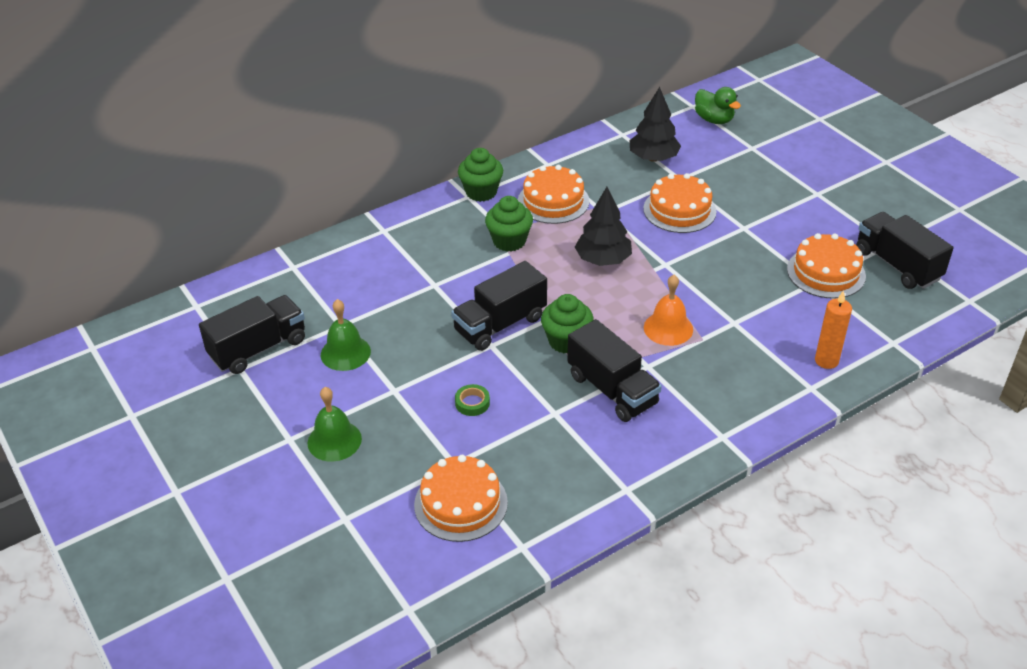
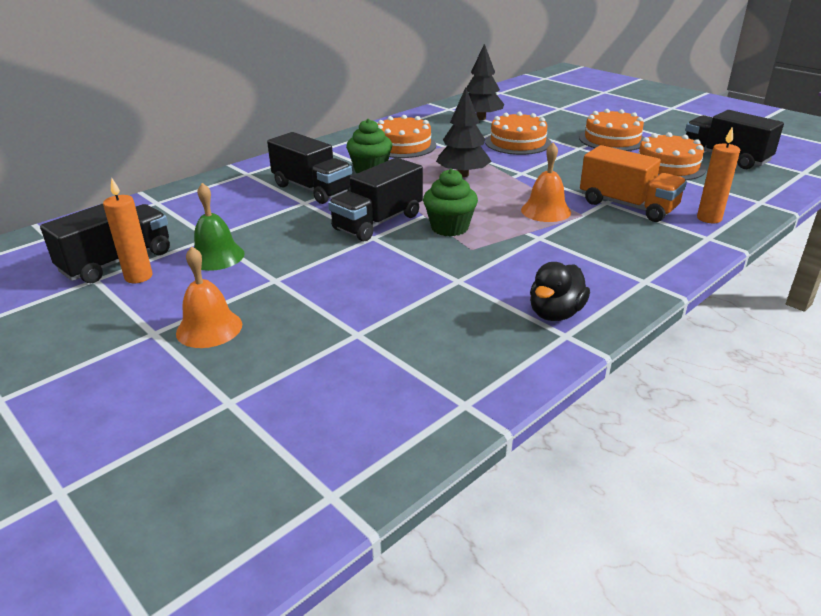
camera: 10 degrees left, 10 degrees down
(277, 370) = (138, 277): none -> orange candle
(334, 440) = (209, 328): green bell -> orange bell
(460, 503) = (375, 370): orange cake -> orange cake (612, 139)
(472, 403) = (365, 281): green tape -> none
(481, 192) = (335, 145): green cupcake -> none
(612, 390) = (511, 257): black truck -> black truck (312, 189)
(627, 464) = (555, 313): none -> black duck
(714, 120) = (520, 97): green duck -> none
(753, 331) = (627, 206): none -> orange truck

